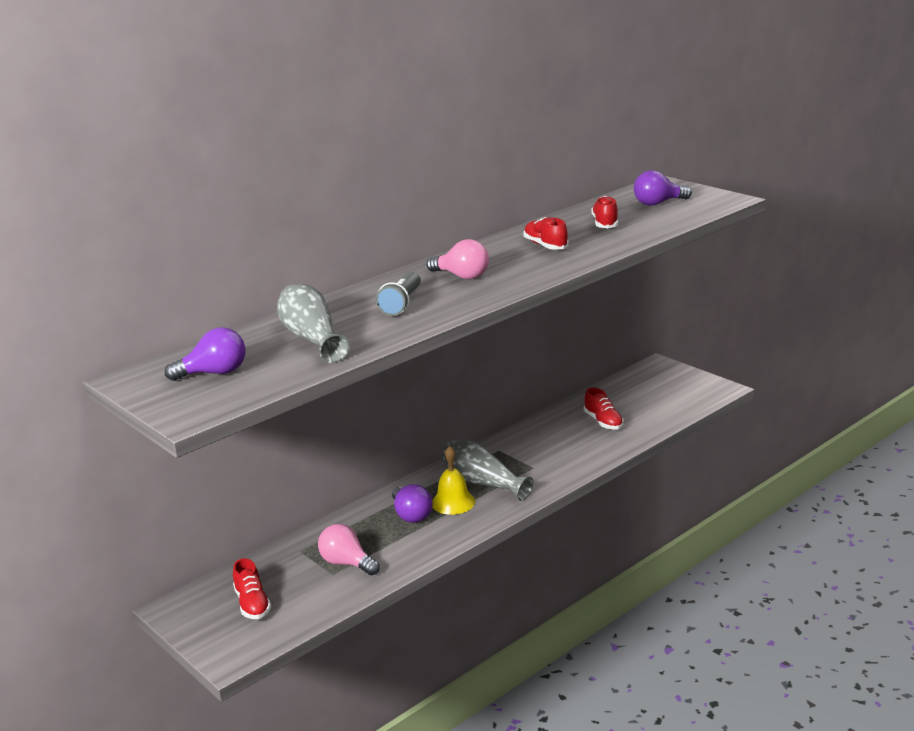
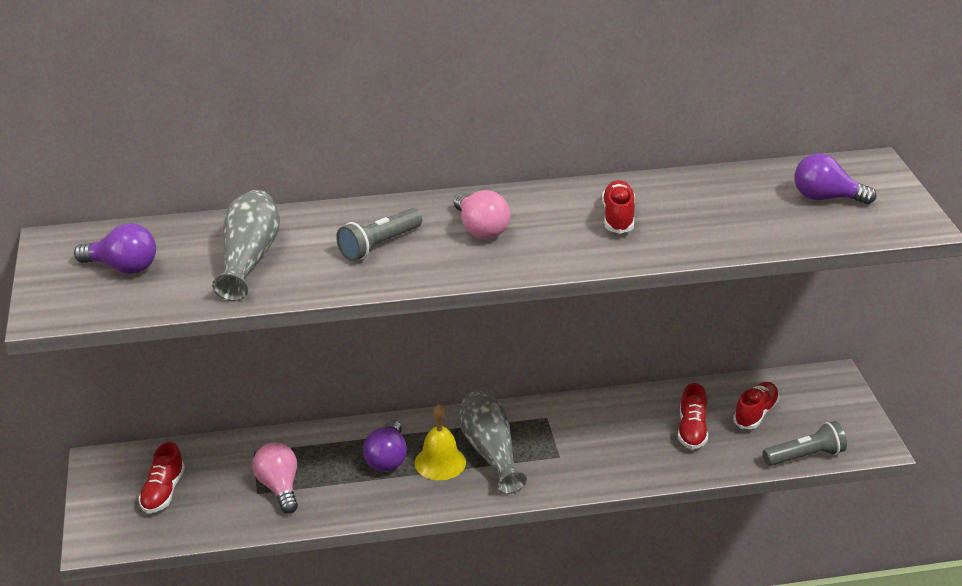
camera: 30 degrees right, 10 degrees up
(605, 223) = (724, 208): red shoe -> red shoe (755, 413)
(688, 409) = (805, 456): none -> grey flashlight

